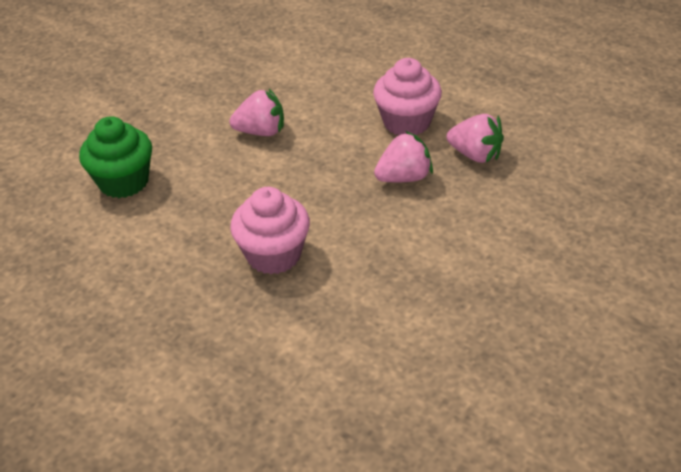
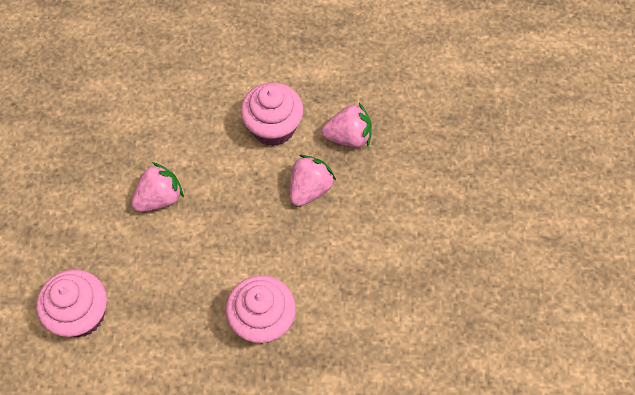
camera: 35 degrees left, 20 degrees up
(124, 182) = (81, 314): green cupcake -> pink cupcake

